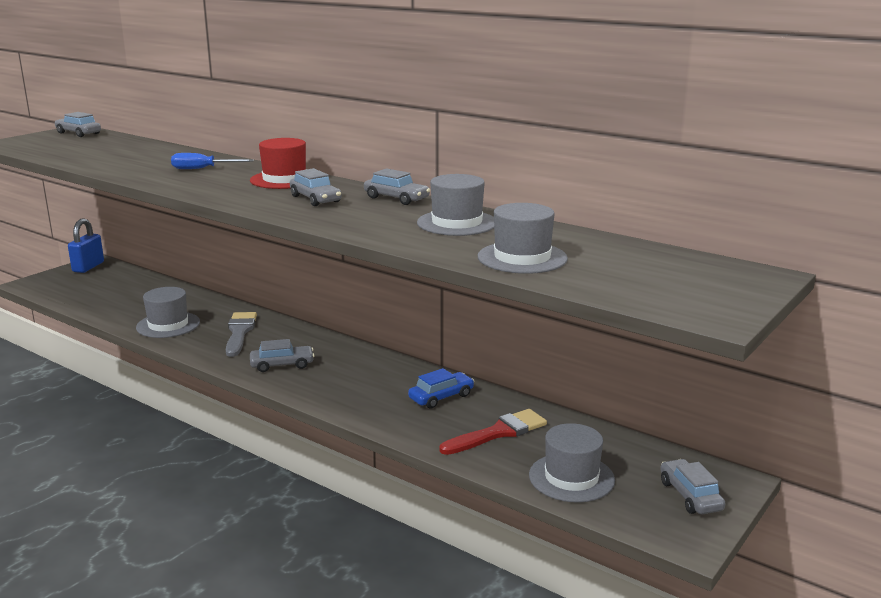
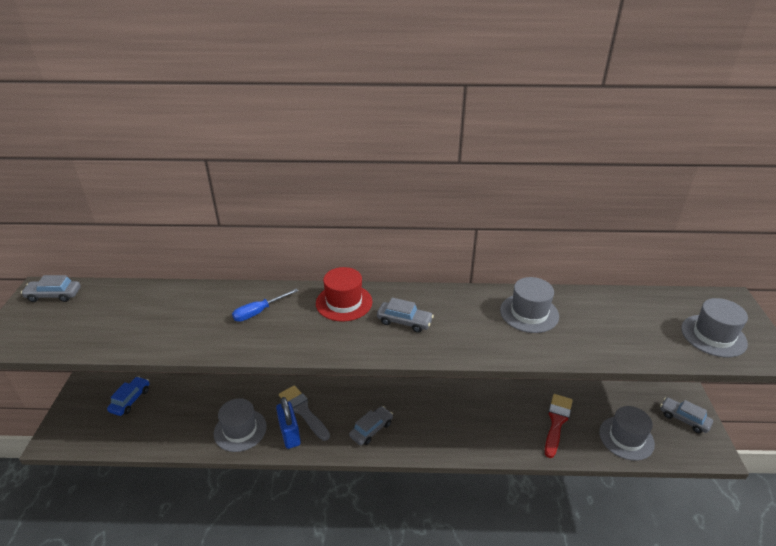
camera: 35 degrees left, 15 degrees up
(88, 267) = (84, 393): blue padlock -> blue padlock (289, 434)
(396, 198) = (453, 297): grey car -> none
(441, 397) = (496, 407): blue car -> blue car (130, 400)
(522, 258) = (616, 339): grey hat -> grey hat (713, 336)

